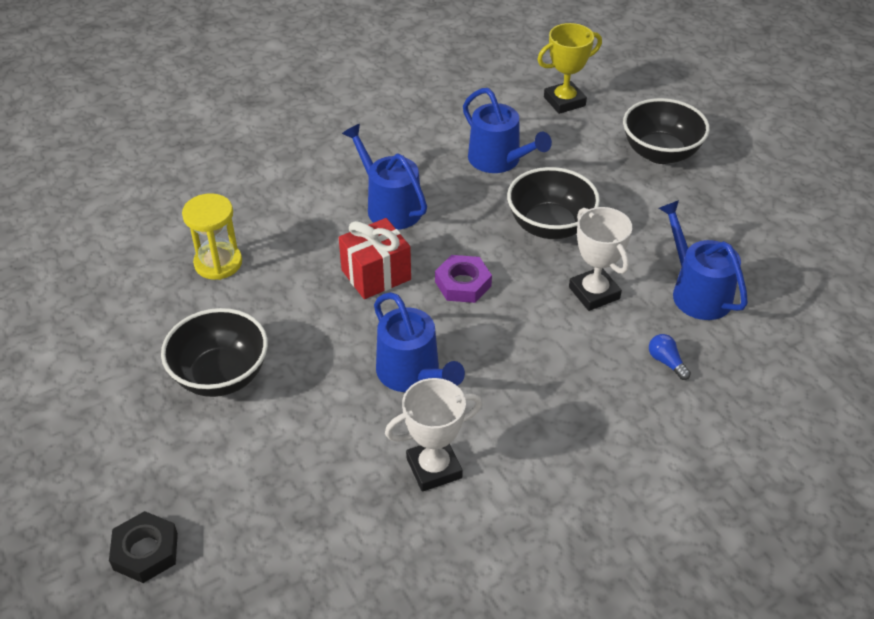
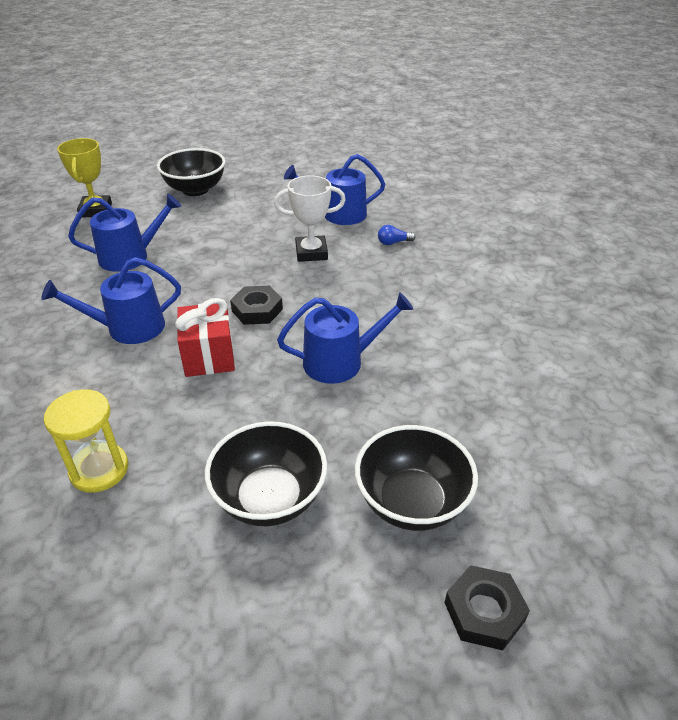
camera: 70 degrees left, 5 degrees down
(434, 468) = (446, 373): white trophy -> none
(463, 284) = (257, 310): purple nut -> black nut
(550, 226) = (228, 253): black bowl -> black bowl (411, 502)

